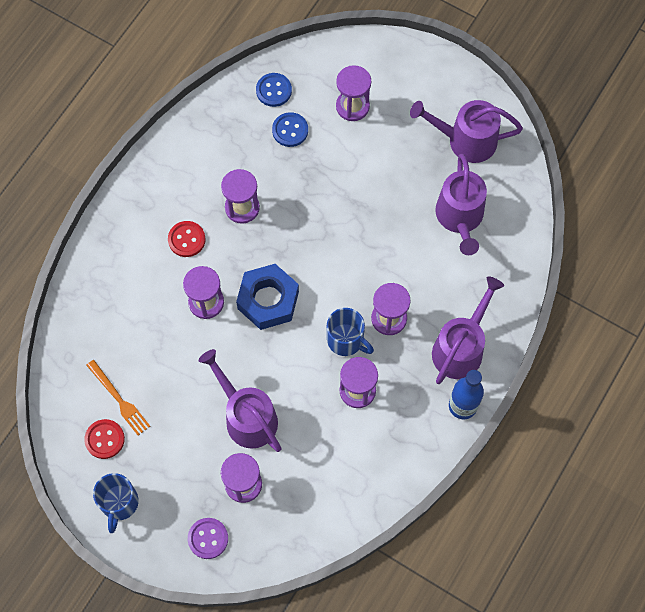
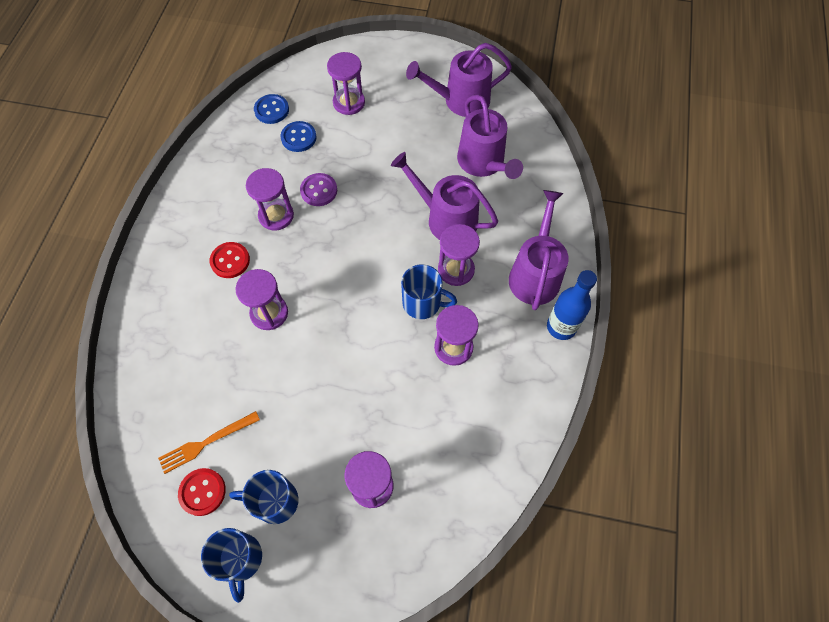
camera: 20 degrees left, 5 degrees down
(119, 399) = (206, 442): orange fork -> orange fork turned 120 degrees clockwise
(160, 468) = (275, 501): none -> blue mug
(208, 538) = (354, 562): purple button -> purple button (319, 190)
(247, 417) = (350, 412): purple watering can -> purple watering can (446, 219)
(268, 300) = (331, 291): blue nut -> none

